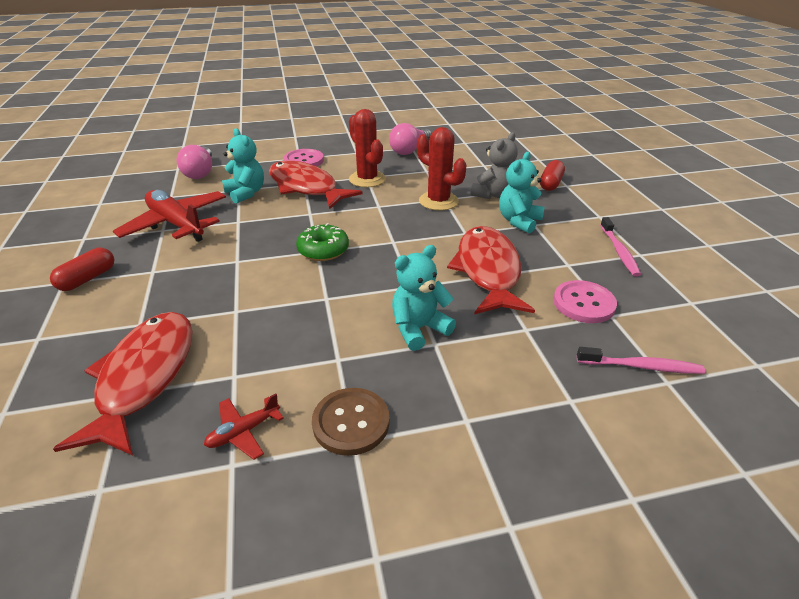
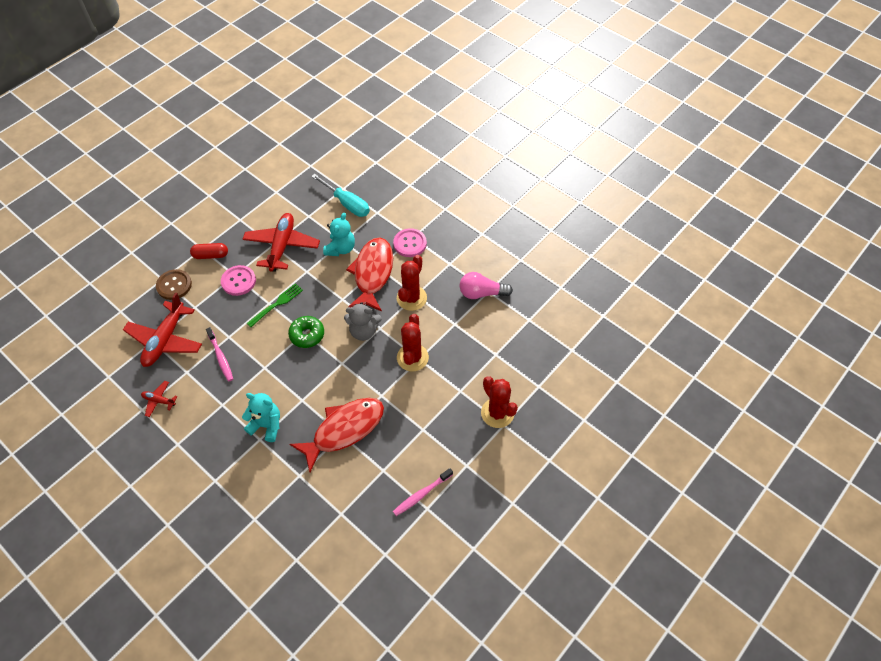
camera: 55 degrees right, 20 degrees up
(144, 377) = (165, 340): red fish -> red plane
(200, 172) = (347, 204): pink light bulb -> turquoise screwdriver
(248, 256) = (276, 304): none -> green fork
(351, 422) = (186, 436): brown button -> brown button (174, 285)
(493, 194) = (448, 385): grey teddy bear -> grey teddy bear (363, 331)
(518, 221) = (420, 418): turquoise teddy bear -> none
(550, 184) = (497, 413): red capsule -> red cactus
(583, 303) = (343, 495): pink button -> pink button (238, 281)
(641, 366) = (301, 543): pink toothbrush -> pink toothbrush (221, 357)

